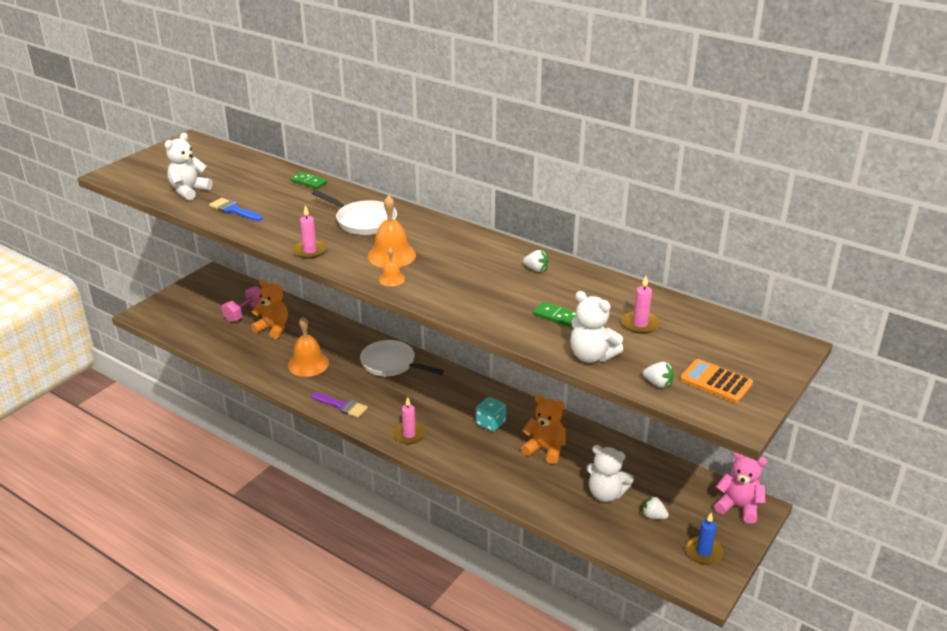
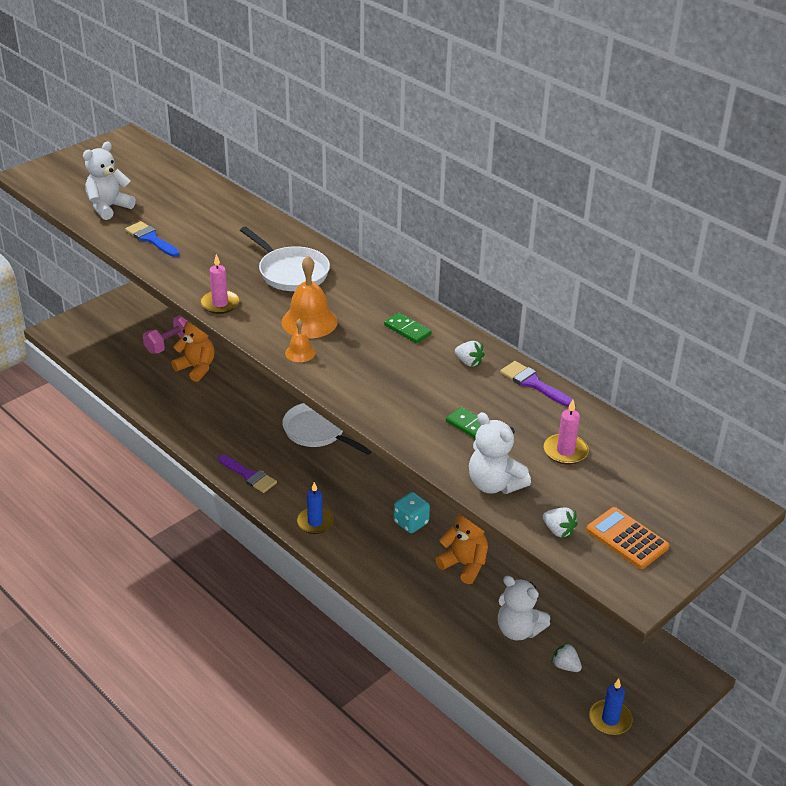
camera: 10 degrees right, 5 degrees up
(308, 364) = (224, 418): orange bell -> none
(309, 182) = (245, 211): green domino -> green domino (407, 330)
(409, 434) = (315, 522): pink candle -> blue candle
(594, 278) = (533, 383): none -> purple brush
(738, 507) = (669, 671): pink teddy bear -> none

